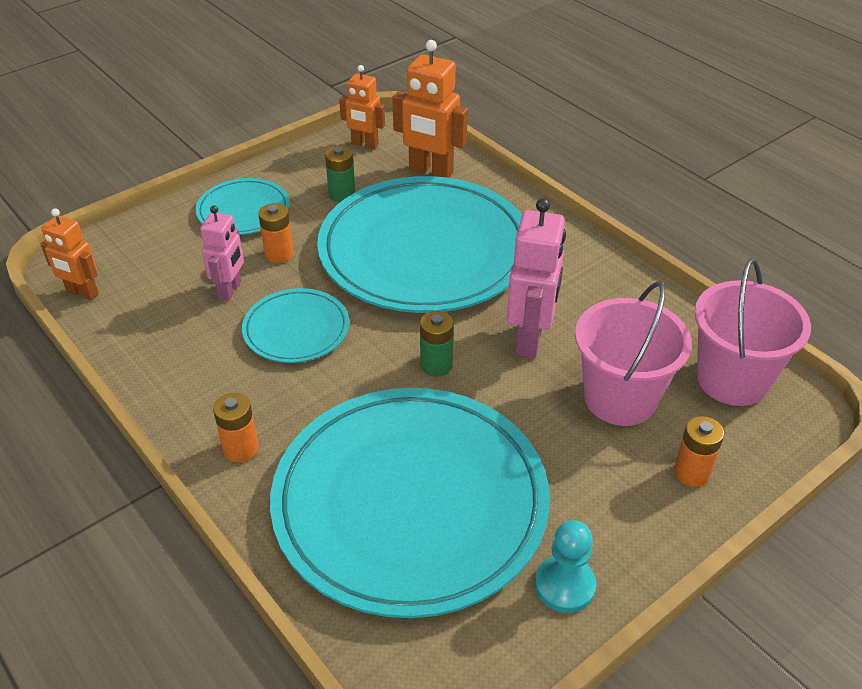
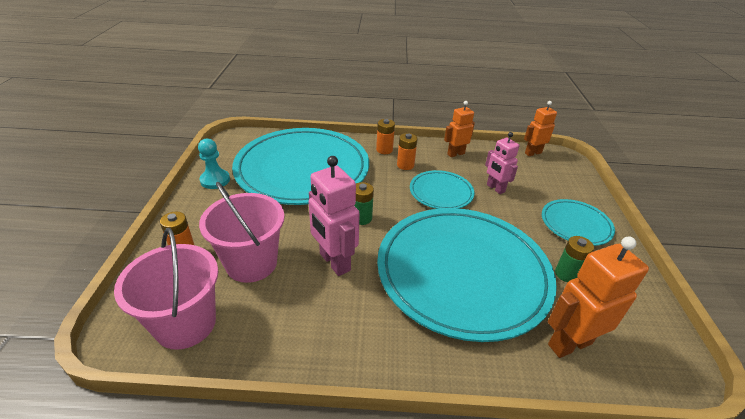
camera: 130 degrees right, 5 degrees down
(279, 254) = (514, 216): orange battery -> orange battery (405, 165)
(364, 144) = (644, 329): orange robot -> orange robot (455, 154)

